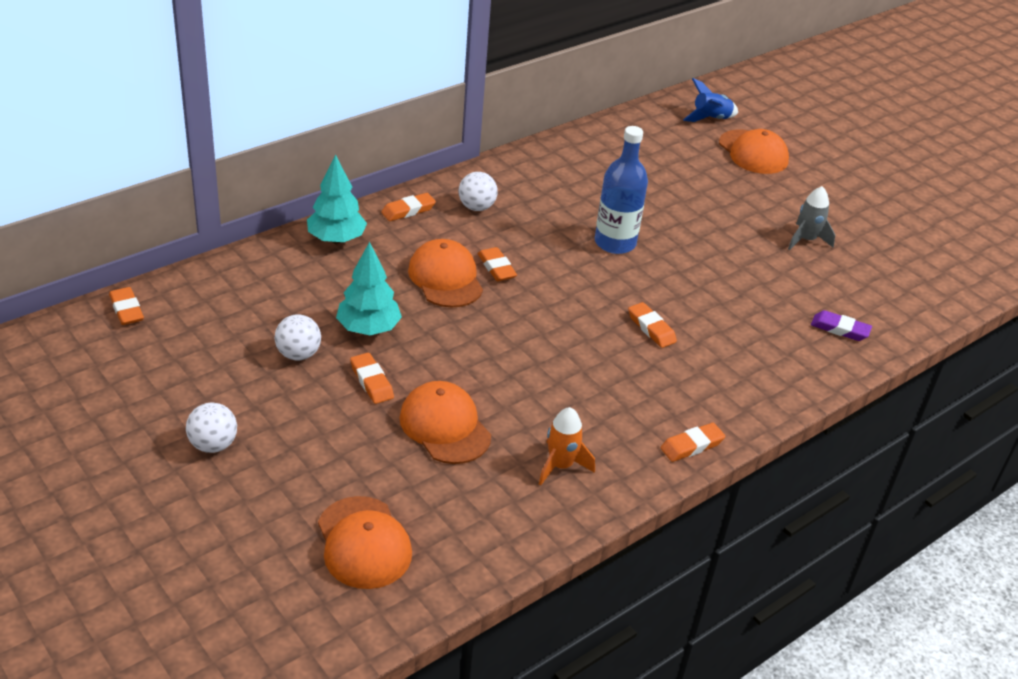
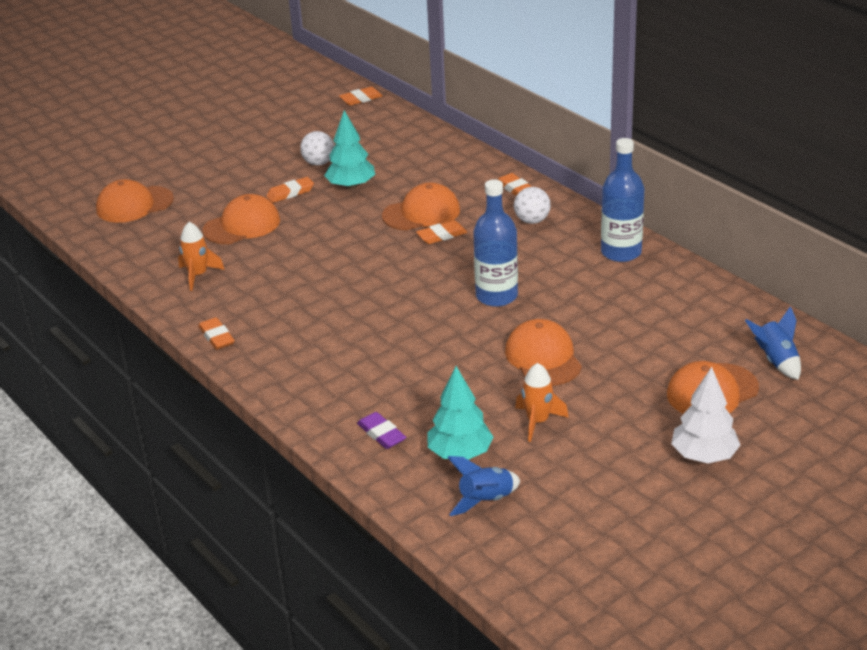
camera: 95 degrees right, 5 degrees down
(213, 445) = (227, 146): white ball -> none
(336, 239) = (464, 162): turquoise tree -> turquoise tree (460, 453)
(544, 164) = (621, 252): none -> blue bottle
(651, 328) = (368, 317): orange eraser -> none
(714, 227) = (543, 358): none -> orange cap
(806, 240) = (537, 422): grey rocket -> orange rocket
(833, 168) = (704, 456): none -> white tree
(840, 329) = (381, 434): purple eraser -> purple eraser turned 60 degrees counterclockwise
(913, 277) = (486, 500): none -> blue rocket

